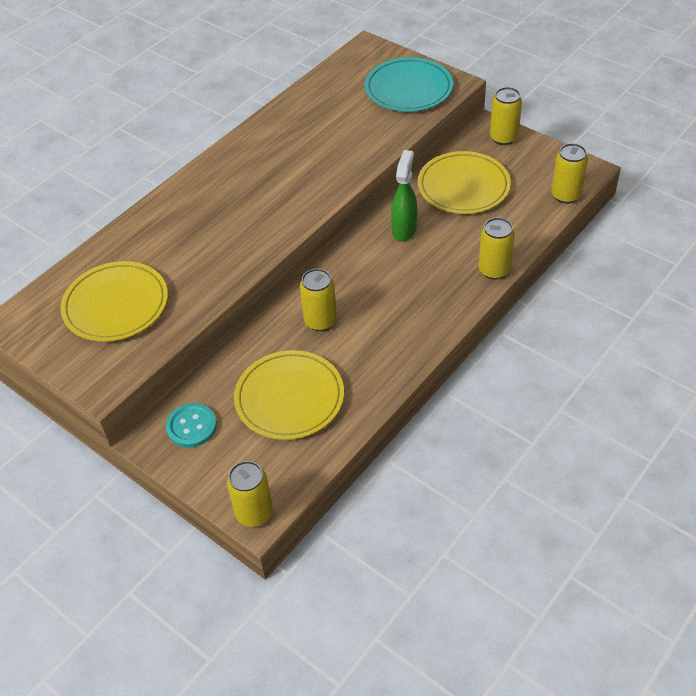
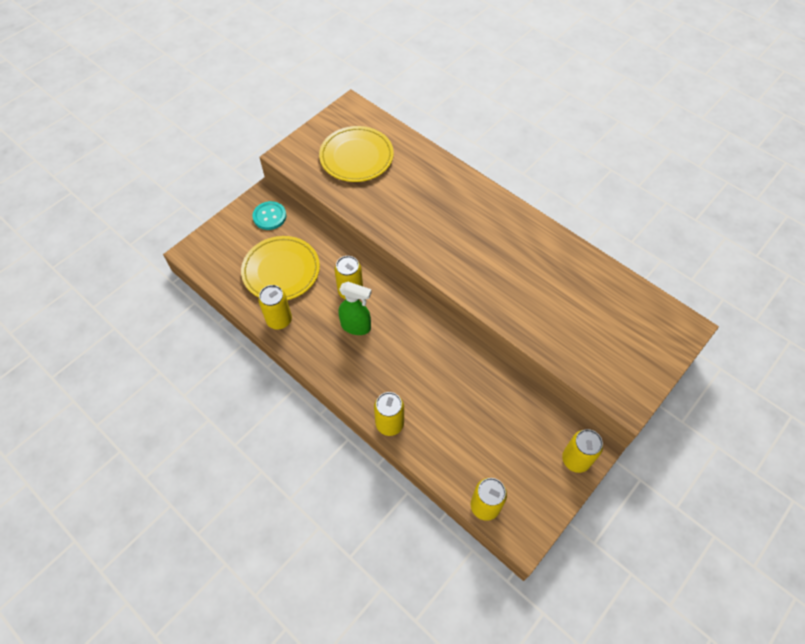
camera: 90 degrees right, 10 degrees up
(254, 513) = (194, 250): yellow can -> yellow can (279, 320)
(404, 230) = (446, 357): green spray bottle -> green spray bottle (356, 326)
(408, 89) = (615, 359): turquoise plate -> none
(463, 187) = (501, 412): yellow plate -> none

